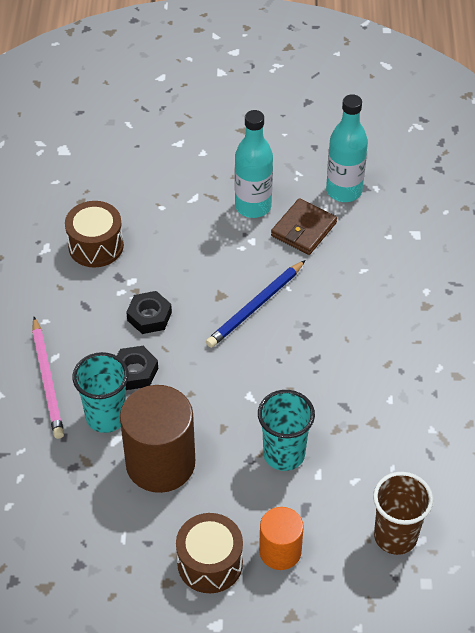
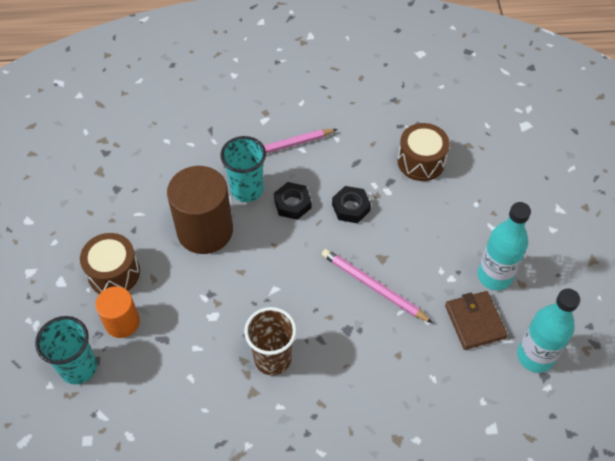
camera: 85 degrees right, 5 degrees up
(256, 306) = (373, 287): blue pencil -> pink pencil
(284, 454) = (216, 319): turquoise cup -> turquoise cup (78, 367)
(303, 229) = (474, 322): brown wallet -> brown wallet turned 45 degrees clockwise
(395, 536) = (133, 413): brown cup -> brown cup (273, 359)

